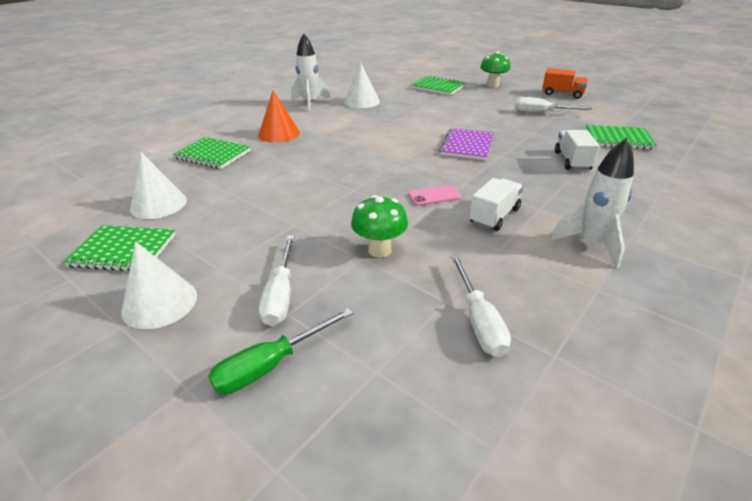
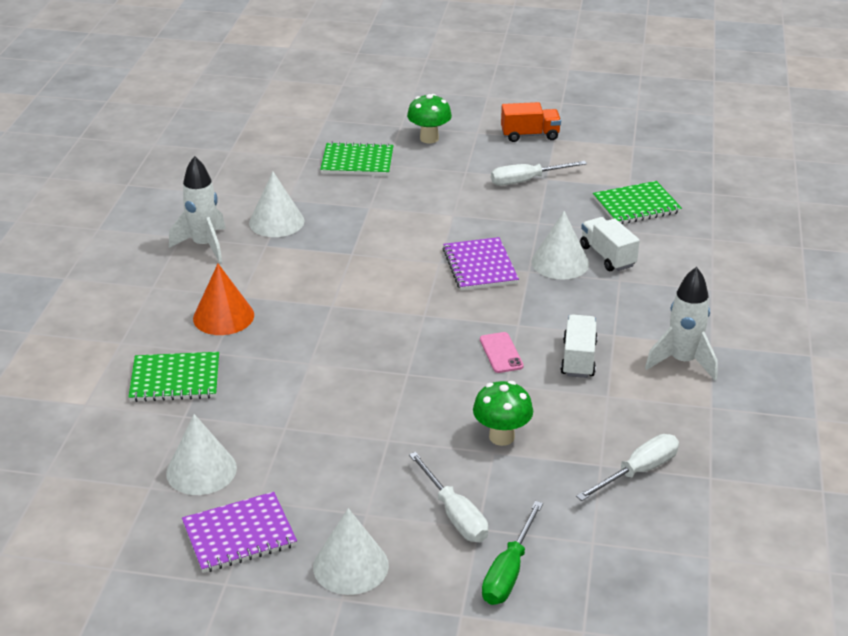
camera: 30 degrees left, 0 degrees up
(123, 250) = (239, 535): green notebook -> purple notebook
(434, 196) = (501, 353): pink phone -> pink phone turned 60 degrees counterclockwise
(479, 321) = (638, 471): white screwdriver -> white screwdriver turned 90 degrees counterclockwise
(530, 156) = (560, 262): none -> white cone

